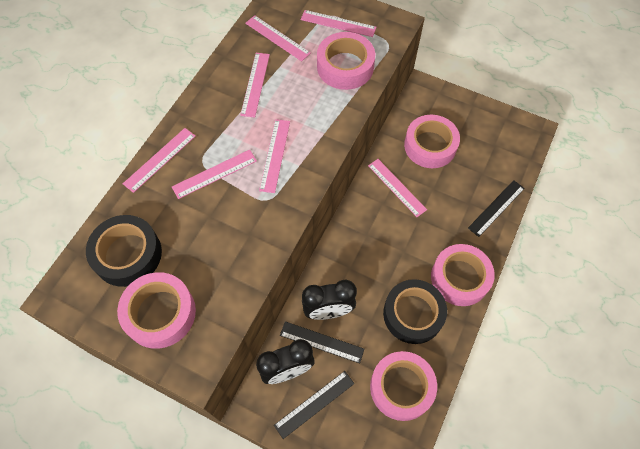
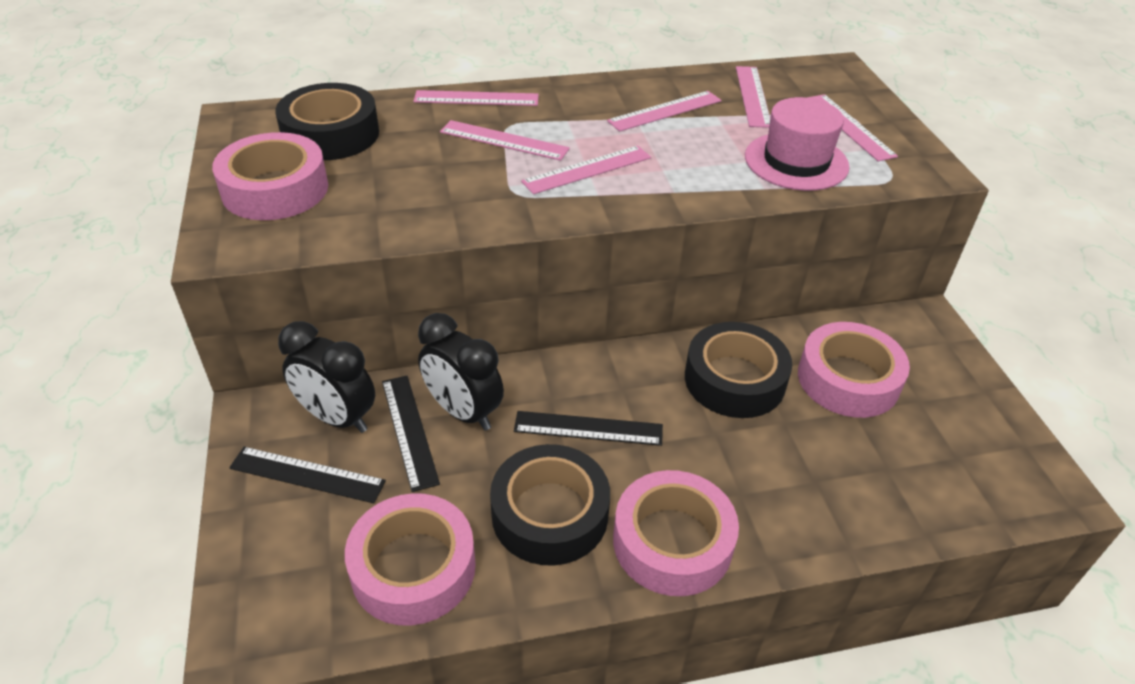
camera: 50 degrees right, 20 degrees down
(345, 67) = (796, 161): pink tape -> pink hat
(397, 187) = (734, 380): pink ruler -> black tape
(496, 208) = (852, 522): black ruler -> black ruler (588, 428)

